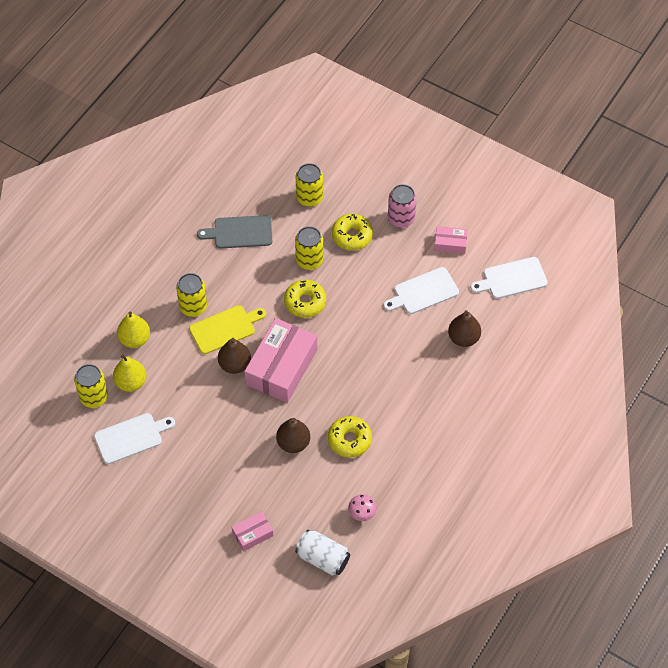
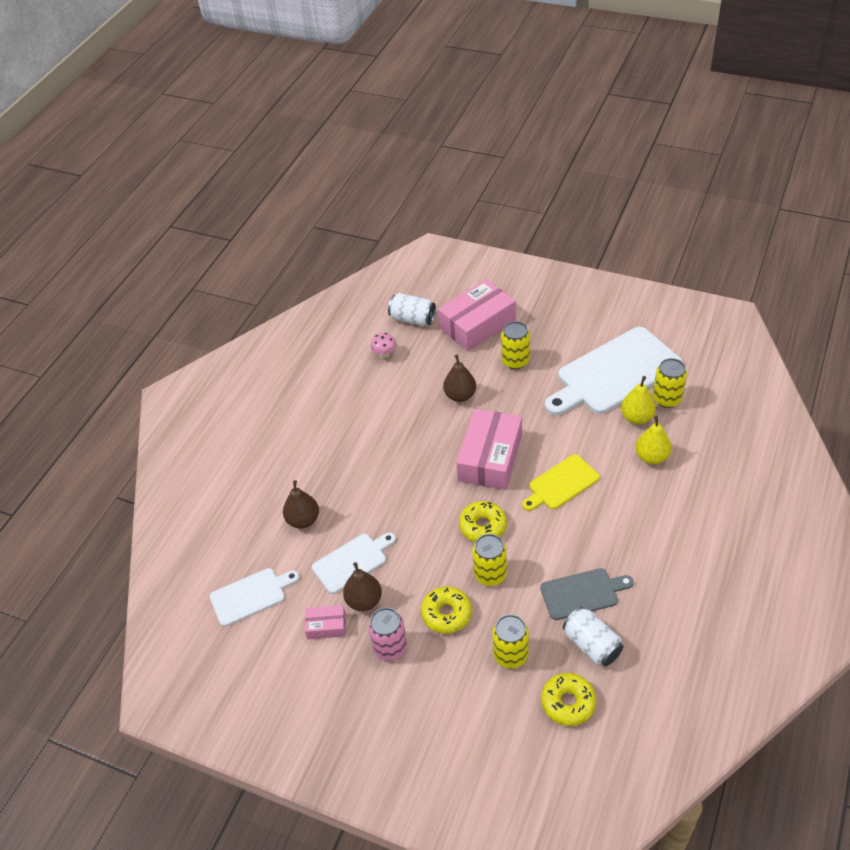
camera: 175 degrees right, 10 degrees down
(131, 437) = (615, 373): white cutting board -> white cutting board, size x1.90
(193, 307) = (604, 499): yellow can -> yellow can (515, 361)
(235, 364) = (539, 451): brown pear -> brown pear (364, 601)
(246, 194) = (592, 645): none -> white can
(252, 534) = (477, 324): pink box -> pink box, size x2.09
(349, 440) = (407, 407): yellow donut -> yellow donut (568, 703)

